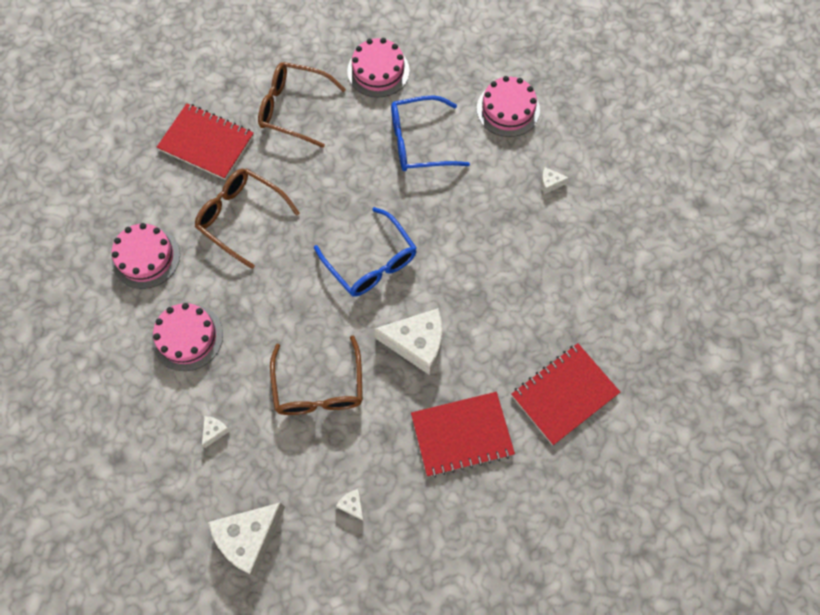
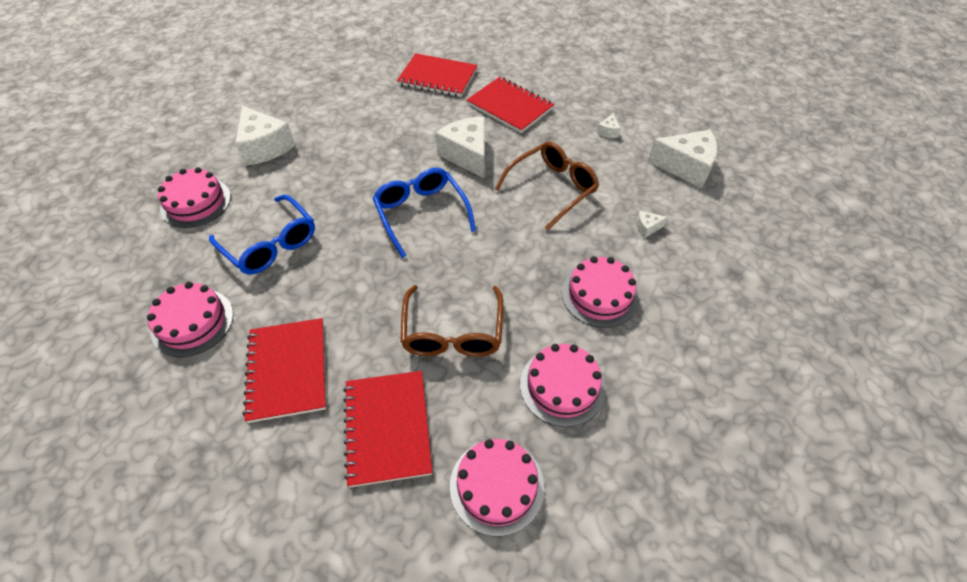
camera: 125 degrees left, 15 degrees down
(123, 179) = (497, 486): none -> pink cake
(293, 108) = (287, 370): brown glasses -> red notebook
(371, 262) = (421, 213): blue glasses -> blue glasses turned 45 degrees counterclockwise
(550, 183) = (265, 147): white cheese -> white cheese, size x2.33

